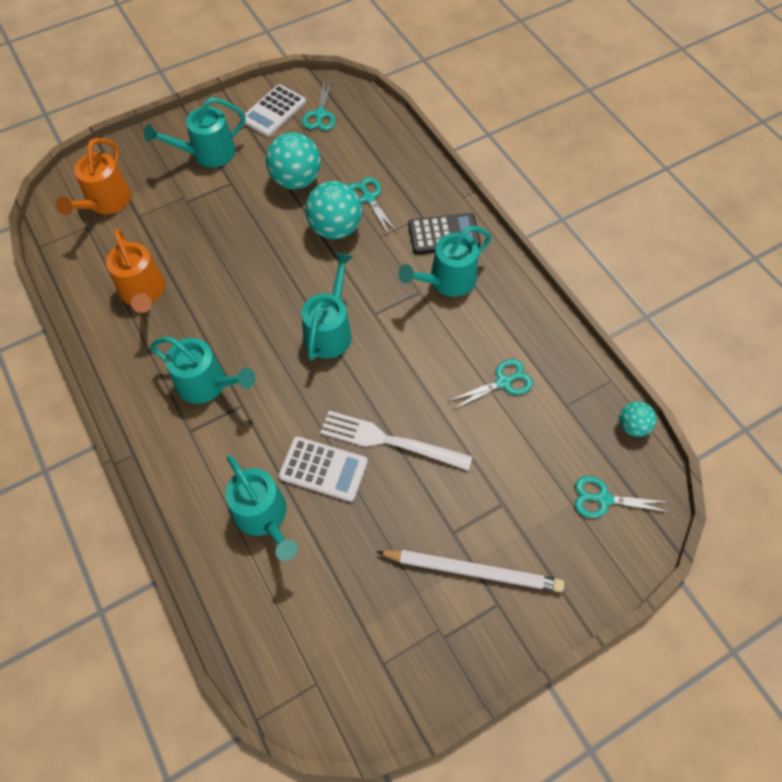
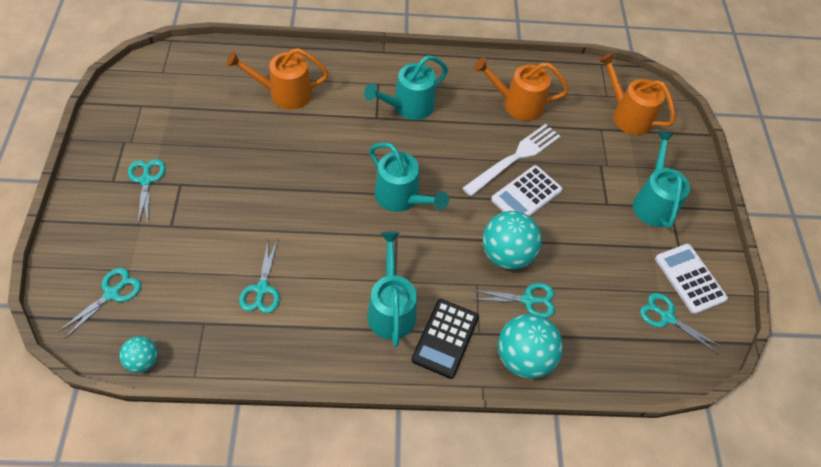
camera: 115 degrees right, 5 degrees down
(264, 516) = (284, 94): turquoise watering can -> orange watering can
(296, 180) = (584, 253): turquoise ball -> turquoise ball (523, 358)
(323, 469) = (289, 138): white calculator -> white calculator (526, 195)
(390, 441) = (277, 186): white fork -> white fork (514, 158)
(472, 570) = (146, 180): white pencil -> turquoise scissors

